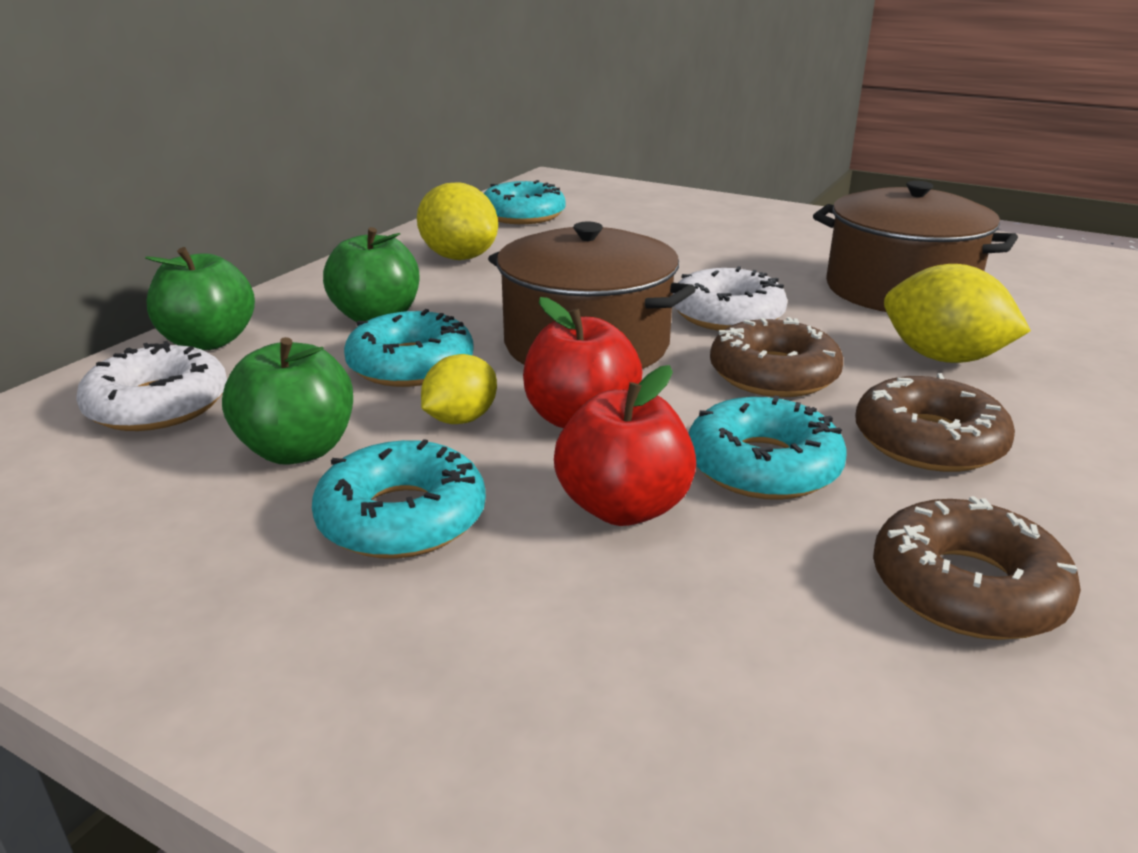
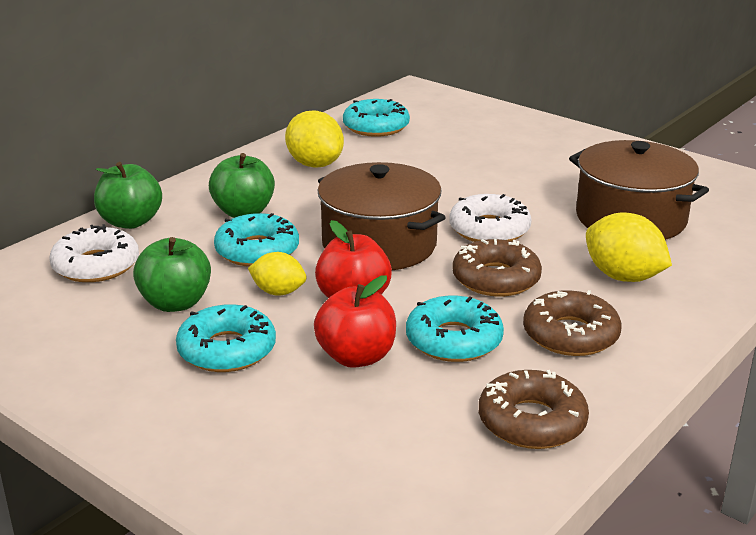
camera: 10 degrees right, 0 degrees up
(461, 419) = (278, 292): yellow lemon -> yellow lemon turned 60 degrees clockwise

